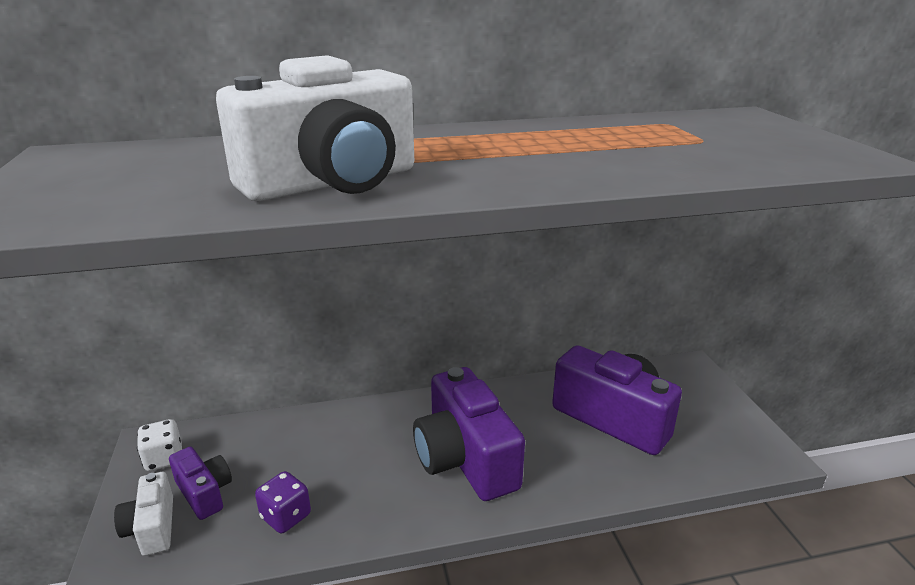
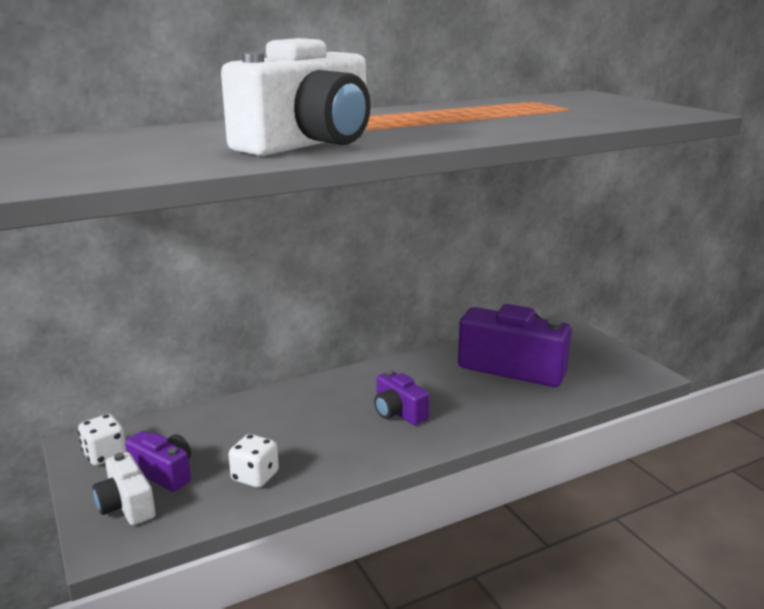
camera: 15 degrees left, 5 degrees down
(286, 516) = (255, 476): purple dice -> white dice
(465, 458) = (398, 412): purple camera -> purple camera, size x0.52

